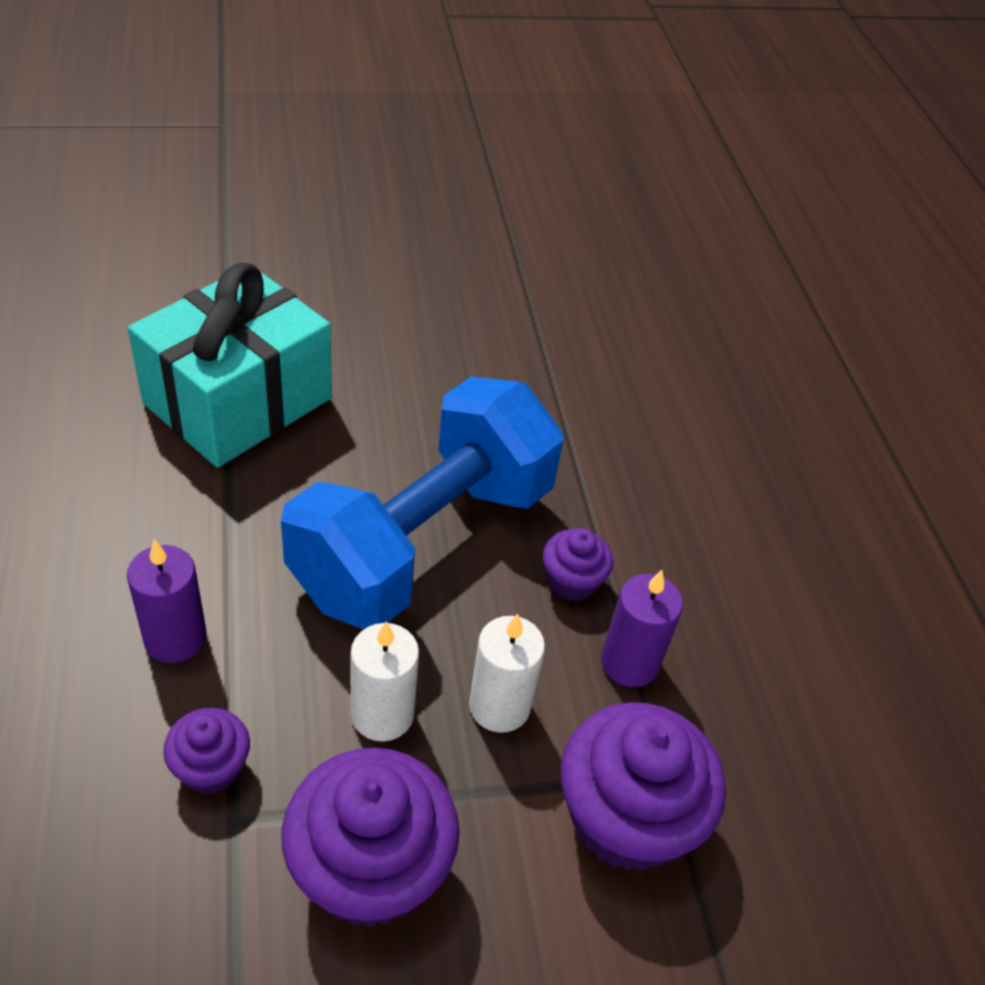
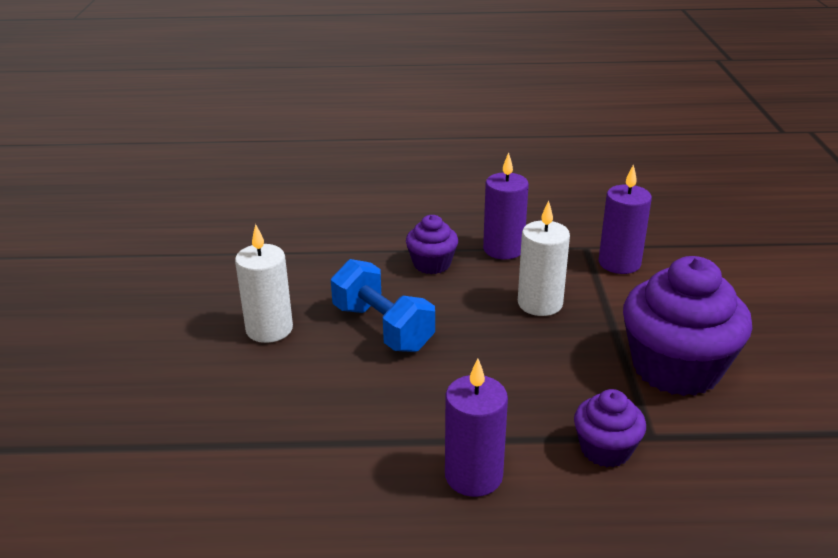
camera: 75 degrees left, 15 degrees down
(238, 401) = (168, 437): turquoise gift -> none
(382, 714) = (549, 357): white candle -> white candle (269, 329)
(424, 541) = (383, 328): blue dumbbell -> blue dumbbell, size x0.49
(626, 817) = (619, 263): purple cupcake -> purple candle

